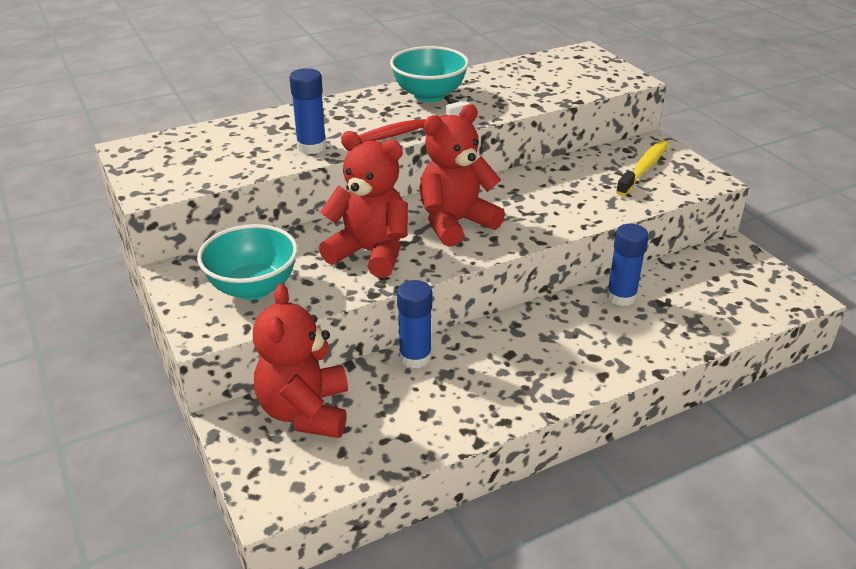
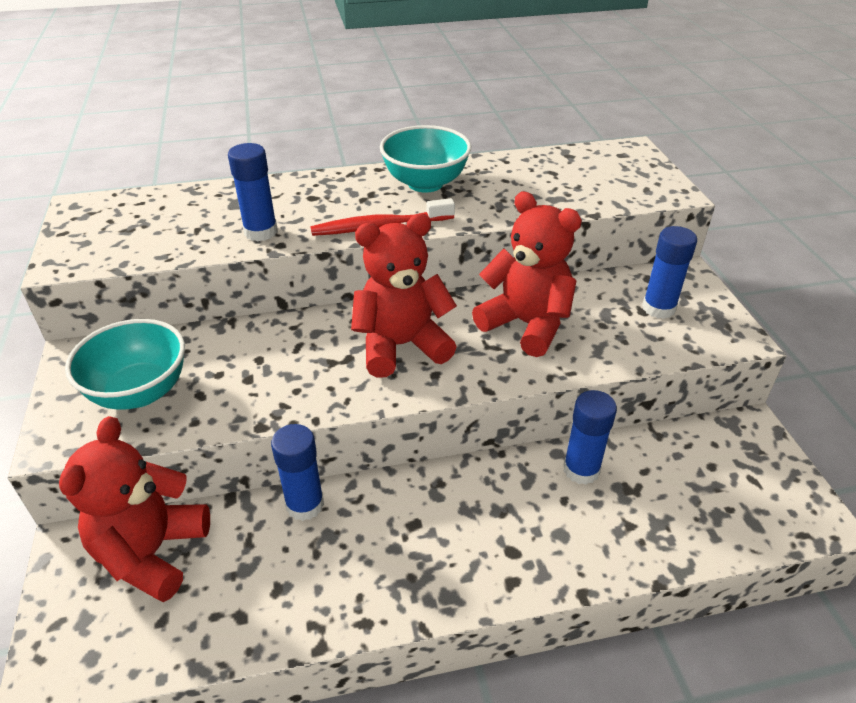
camera: 15 degrees right, 5 degrees up
(370, 253) = (287, 369): red teddy bear -> red teddy bear (526, 324)
(644, 169) = (658, 308): yellow toothbrush -> blue glue stick

